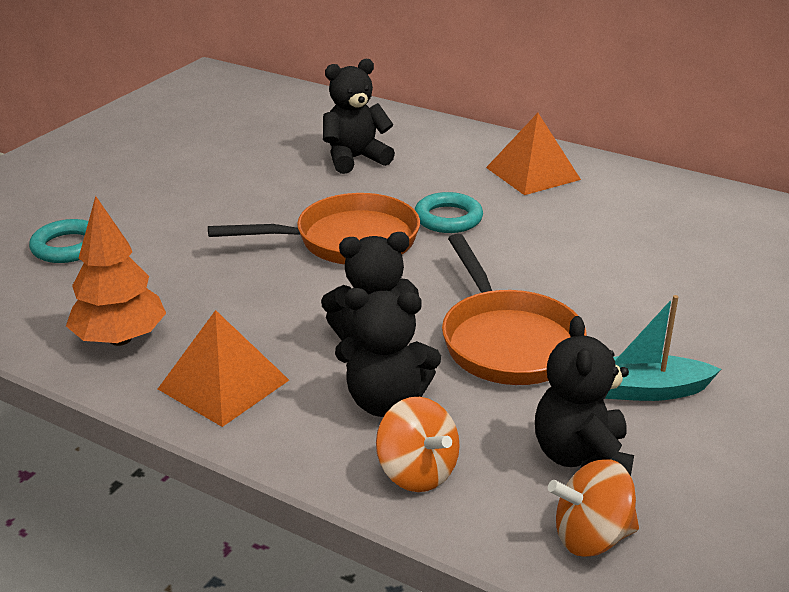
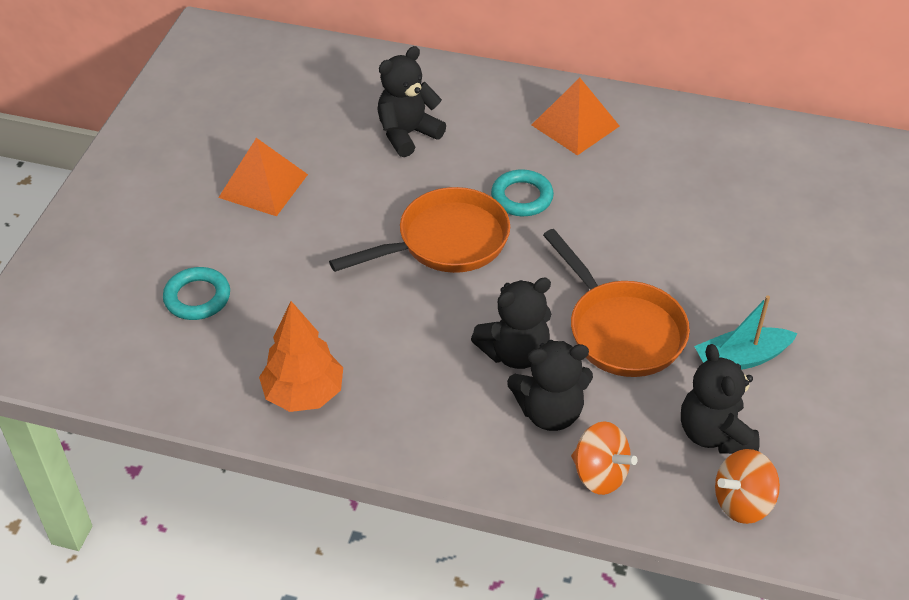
camera: 15 degrees left, 15 degrees up
(223, 384) = (414, 423): orange pyramid -> orange pyramid (263, 186)

